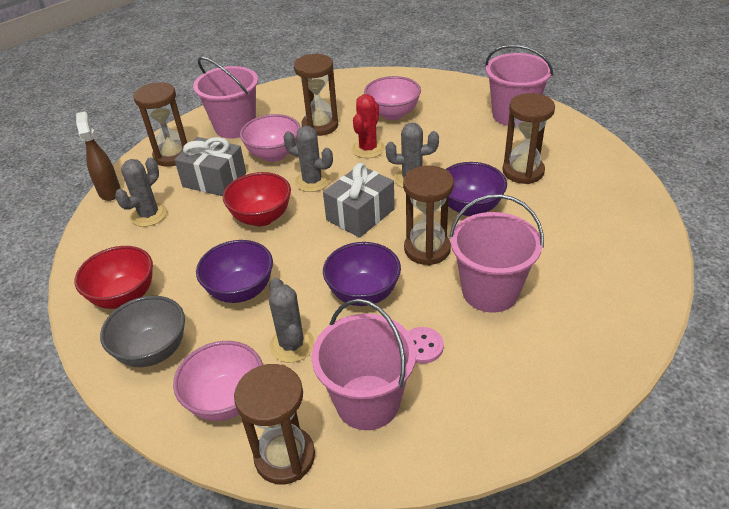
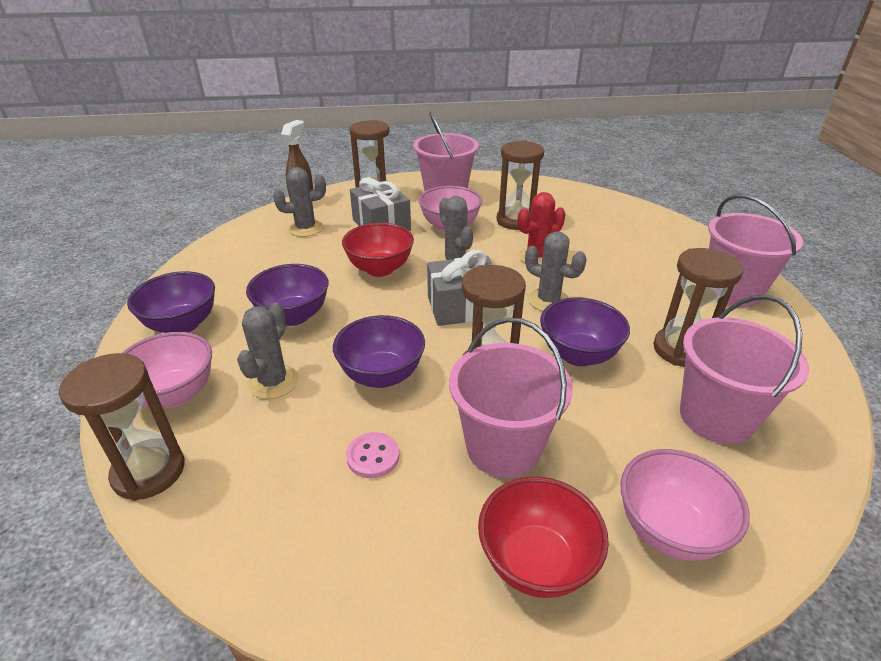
camera: 35 degrees right, 5 degrees down
(124, 296) = (217, 276): red bowl -> red bowl (536, 562)
(153, 351) = (182, 325): grey bowl -> purple bowl
(367, 402) = (265, 473): pink bucket -> pink bucket (716, 417)
(393, 114) = (596, 238): pink bowl -> pink bowl (669, 530)

